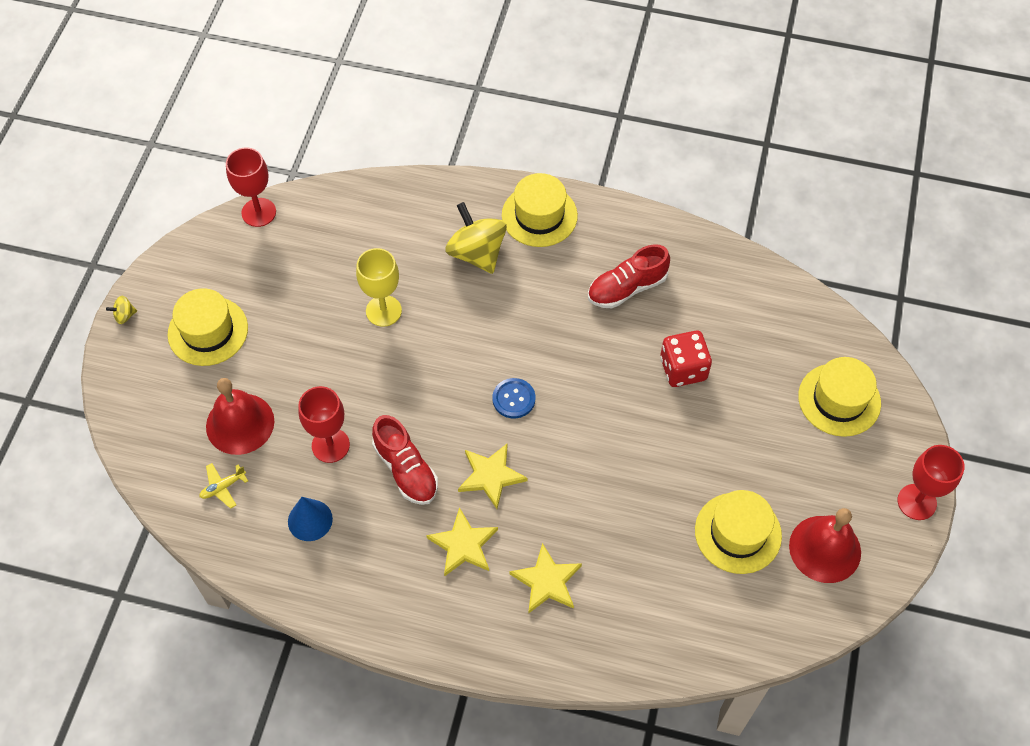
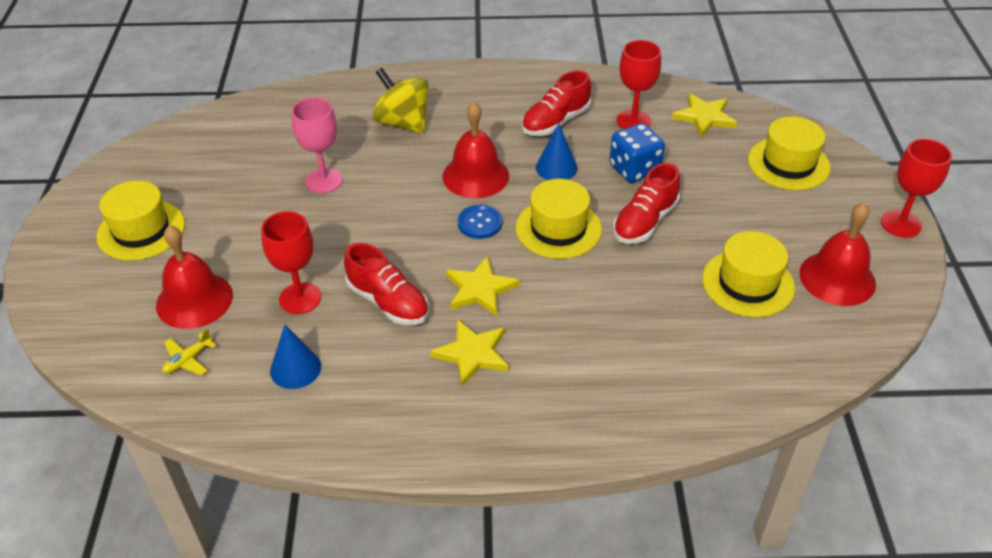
camera: 15 degrees left, 15 degrees down
(125, 315) = (45, 235): yellow spinning top -> none
(258, 212) = (174, 130): red goblet -> red goblet (633, 121)
(383, 311) = (324, 180): yellow goblet -> pink goblet
(527, 340) = (475, 176): none -> red bell
(539, 215) = (452, 86): yellow hat -> yellow hat (558, 228)
(547, 581) = (574, 366): yellow star -> yellow star (704, 117)
(608, 348) = (556, 167): none -> blue cone
(669, 437) = (644, 222): none -> red shoe
(683, 369) = (634, 169): red dice -> blue dice

